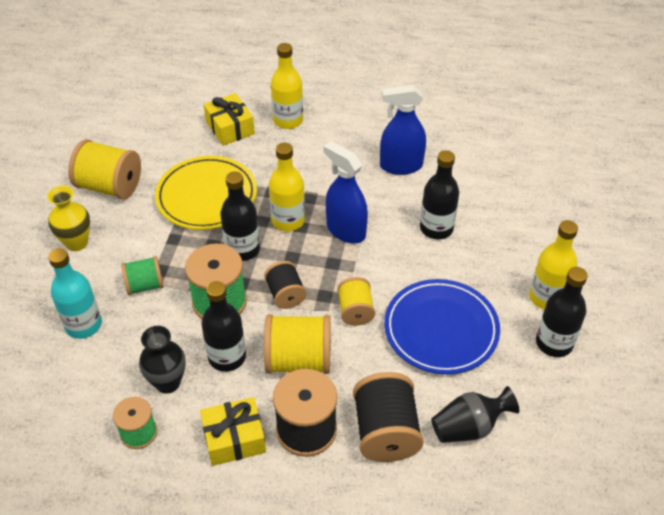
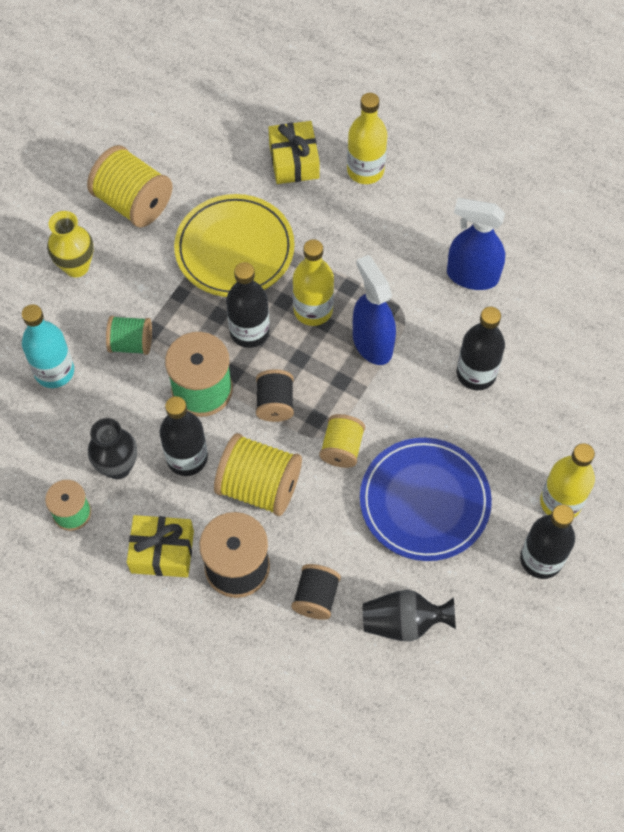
camera: 20 degrees right, 15 degrees up
(385, 432) = (316, 597): black spool -> black spool, size x0.60

